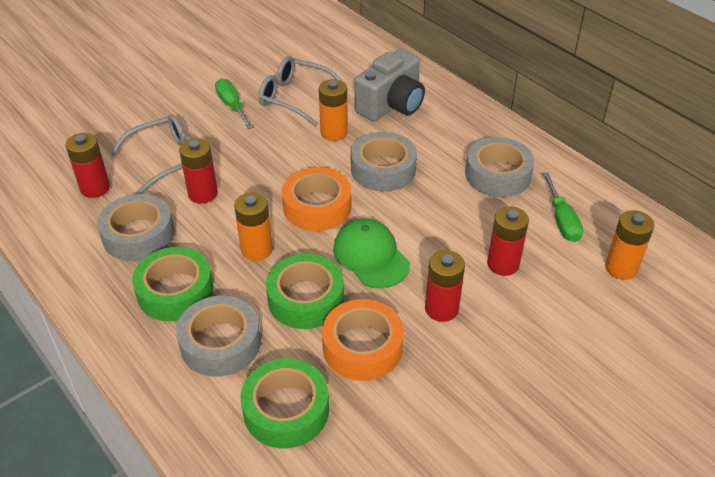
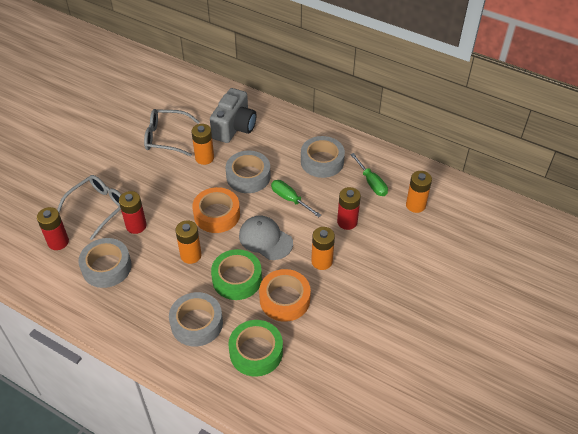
camera: 20 degrees left, 5 degrees up
(175, 291) = (151, 298): green tape -> none
(232, 106) = (125, 155): green screwdriver -> green screwdriver (290, 199)
(371, 256) = (265, 239): green cap -> grey cap
(441, 309) = (322, 261): red battery -> orange battery

